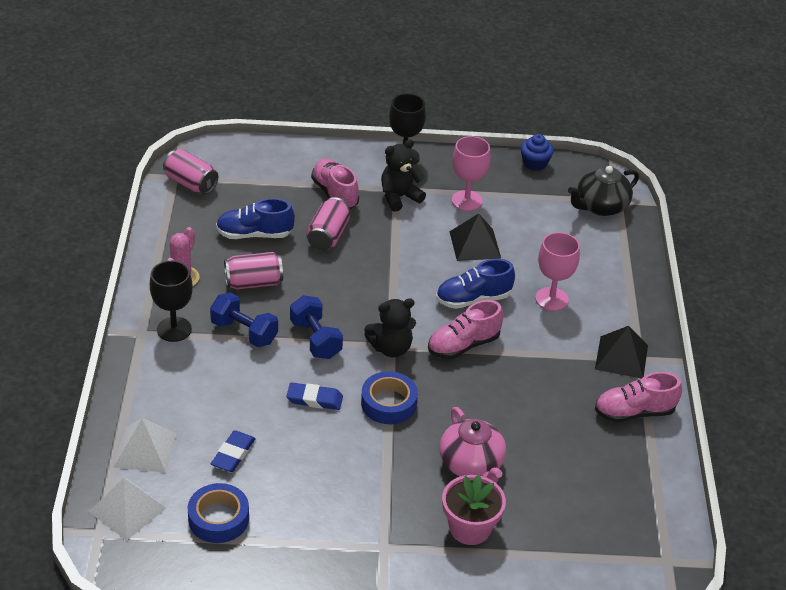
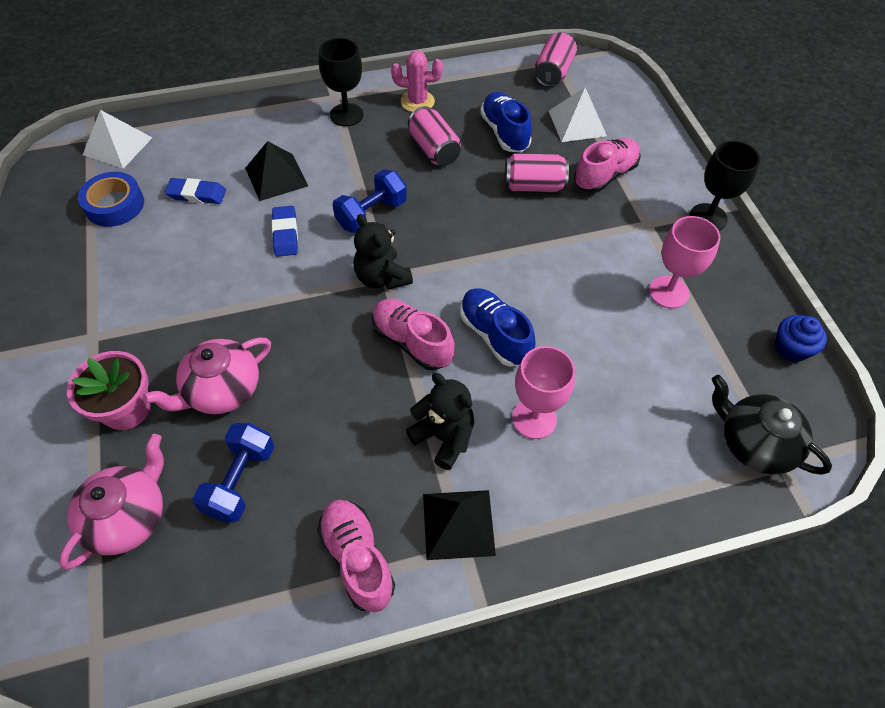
camera: 75 degrees right, 15 degrees up
(145, 450) = (189, 137): white pyramid -> white pyramid (577, 123)
(244, 332) = (361, 161): blue dumbbell -> blue dumbbell (240, 481)
(388, 403) = (297, 294): blue tape -> none
(399, 197) = (634, 229): black teddy bear -> black teddy bear (443, 437)
(475, 244) = (593, 317): black pyramid -> black pyramid (276, 177)
(571, 534) = (128, 517): none -> pink teapot

